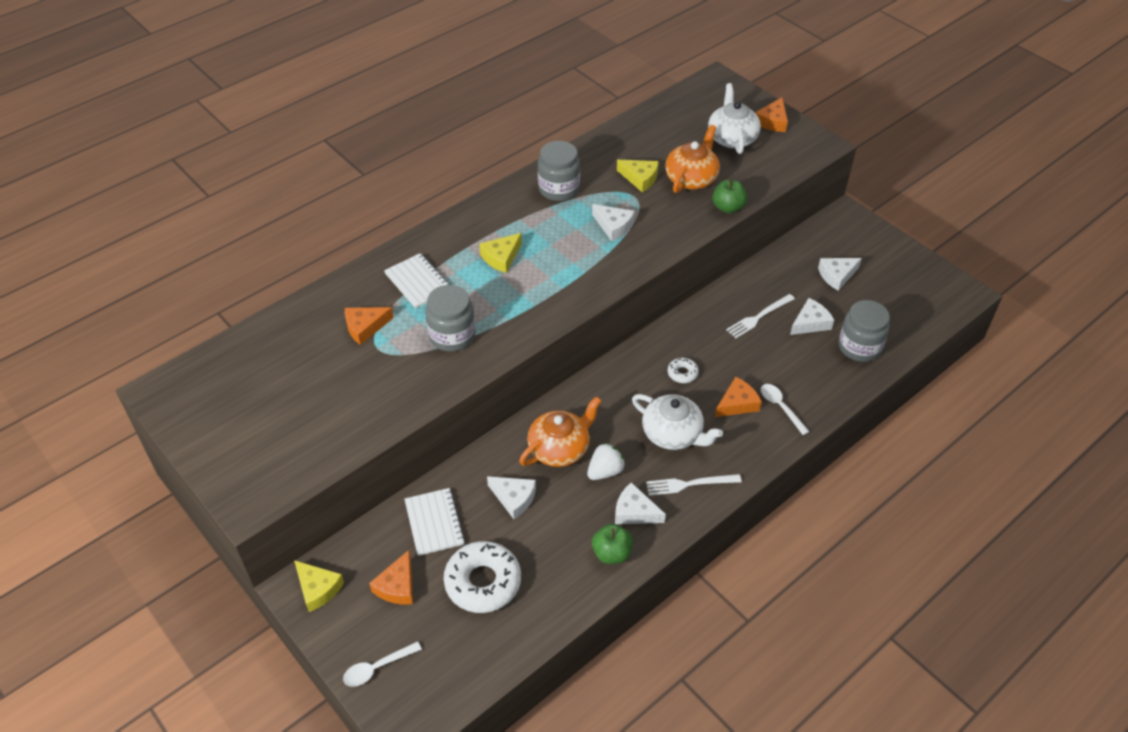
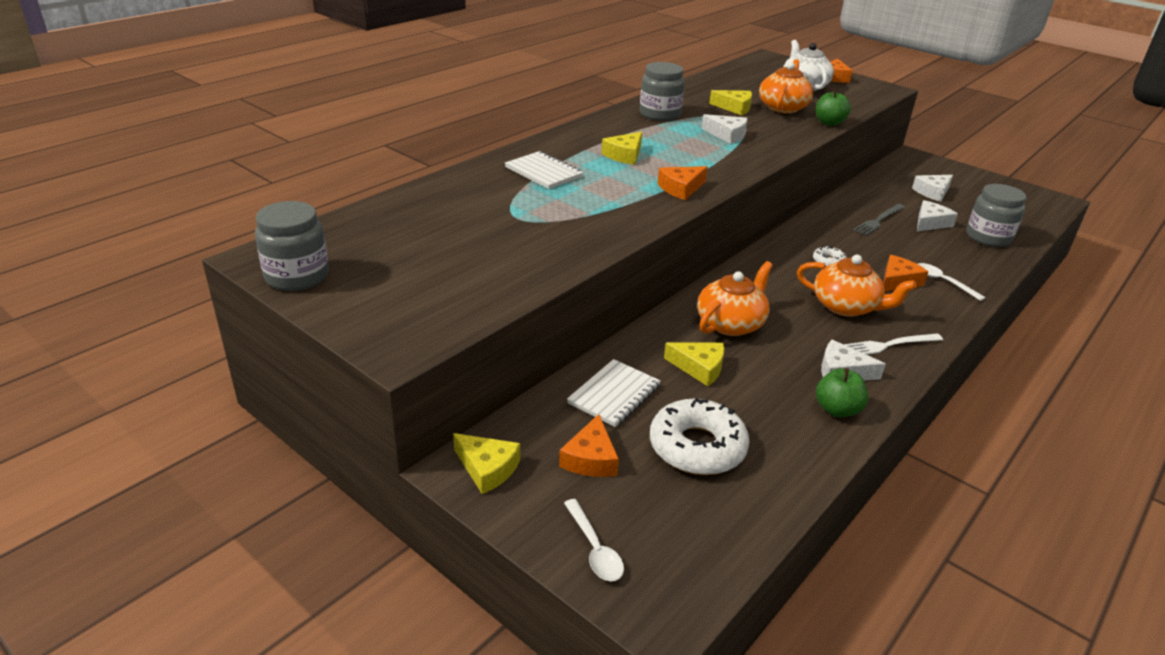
camera: 10 degrees left, 15 degrees down
(365, 327) = (497, 203): orange cheese -> orange cheese (681, 188)
(377, 668) = (594, 548): white spoon -> white spoon turned 75 degrees counterclockwise
(434, 523) = (614, 395): white notebook -> white notebook turned 60 degrees clockwise
(452, 336) = (598, 207): grey jar -> grey jar (297, 276)
(514, 498) = (699, 367): white cheese -> yellow cheese
(605, 471) = (790, 339): white strawberry -> none
(673, 434) = (846, 306): white teapot -> orange teapot
(759, 317) = (878, 220): white fork -> grey fork

